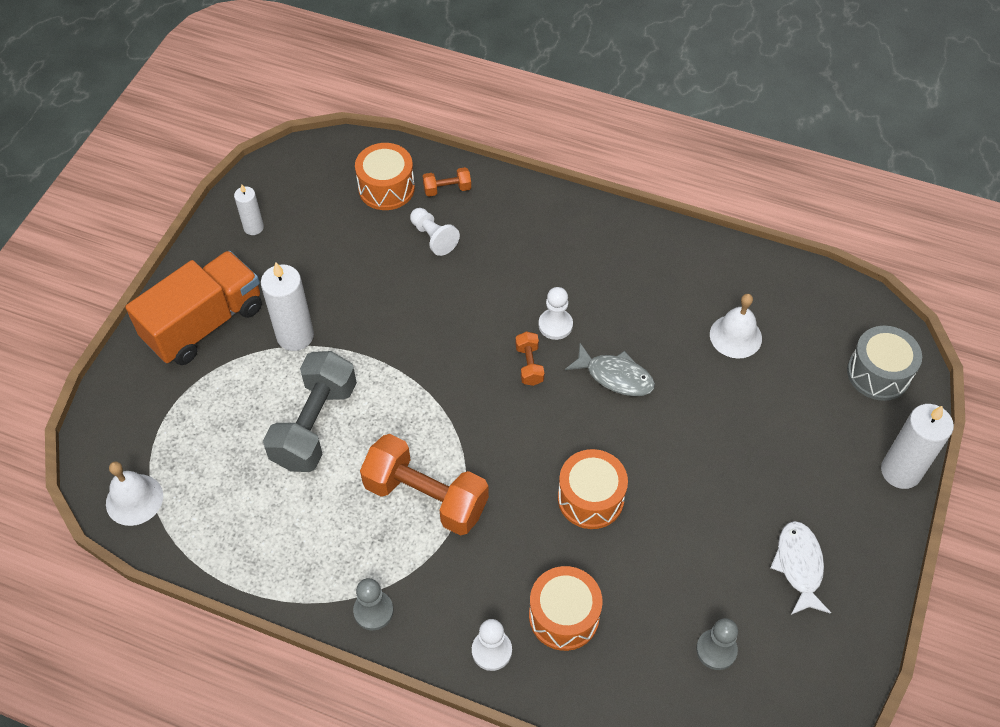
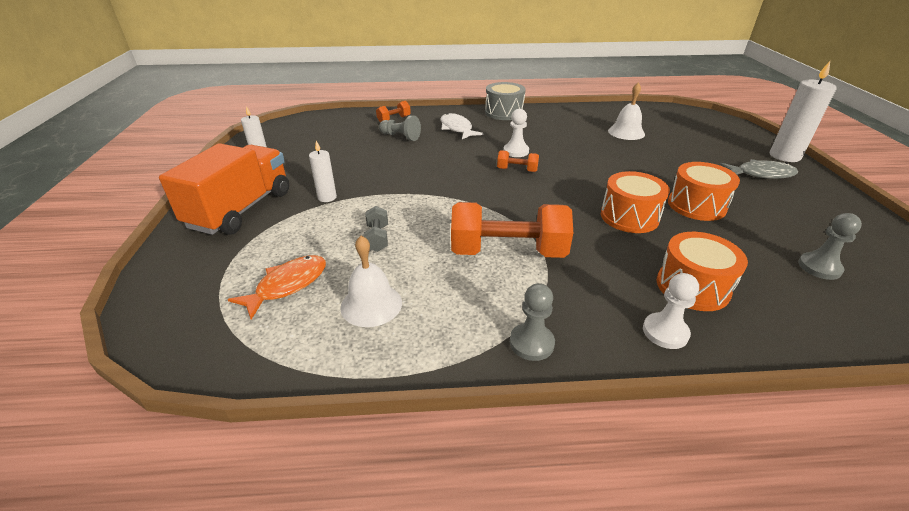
camera: 25 degrees left, 20 degrees down
(134, 499) = (212, 341): white bell -> white bell (371, 304)
(210, 457) = (287, 285): none -> orange fish
(295, 336) = (327, 197): white candle -> white candle, size x0.57
(315, 425) = (377, 238): grey dumbbell -> grey dumbbell, size x0.46
(386, 188) = (352, 126): orange drum -> orange drum (696, 205)
(433, 237) = (400, 137): white pawn -> grey pawn
(529, 365) = (517, 170): orange dumbbell -> orange dumbbell turned 45 degrees counterclockwise
(615, 376) = (577, 161): grey fish -> grey fish (761, 174)
(799, 566) = (798, 208): white fish -> white fish (457, 128)
(878, 373) = (717, 127): grey drum -> grey drum (504, 113)

